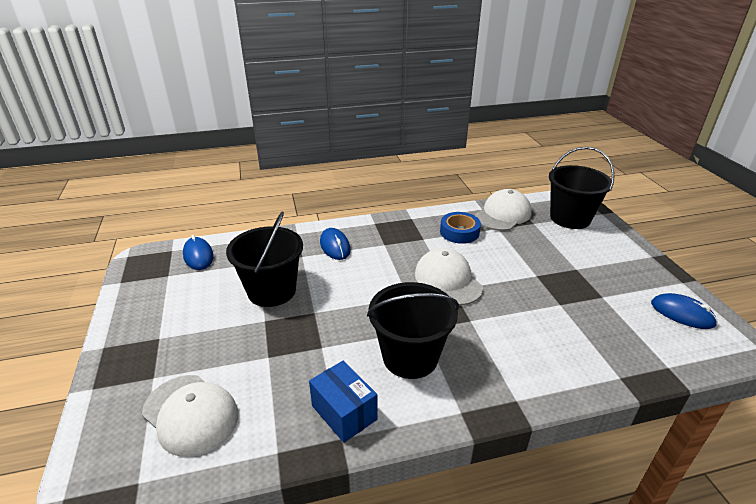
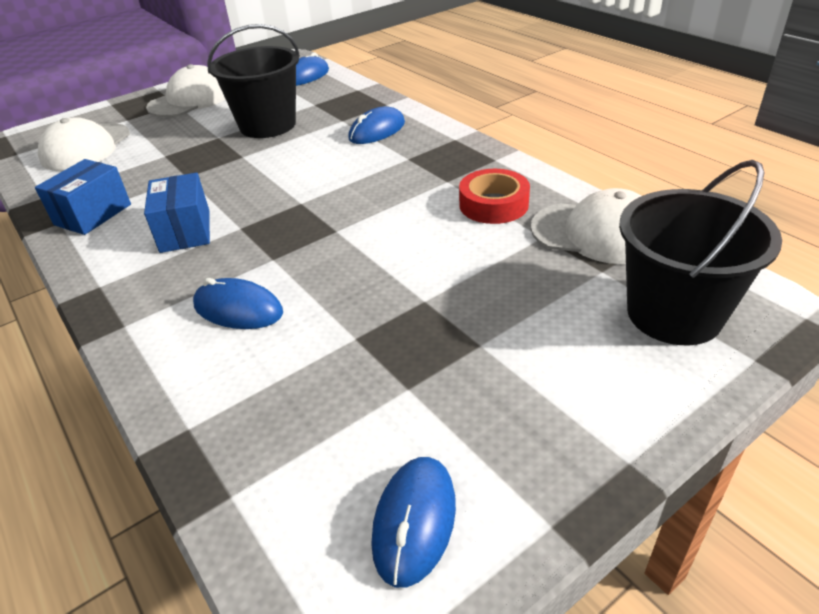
camera: 70 degrees right, 5 degrees up
(410, 357) = (185, 231): black bucket -> blue box
(447, 280) = (355, 222): white cap -> white cap (190, 100)
(459, 232) = (493, 204): blue tape -> red tape
(519, 343) = (238, 309): none -> blue mouse

